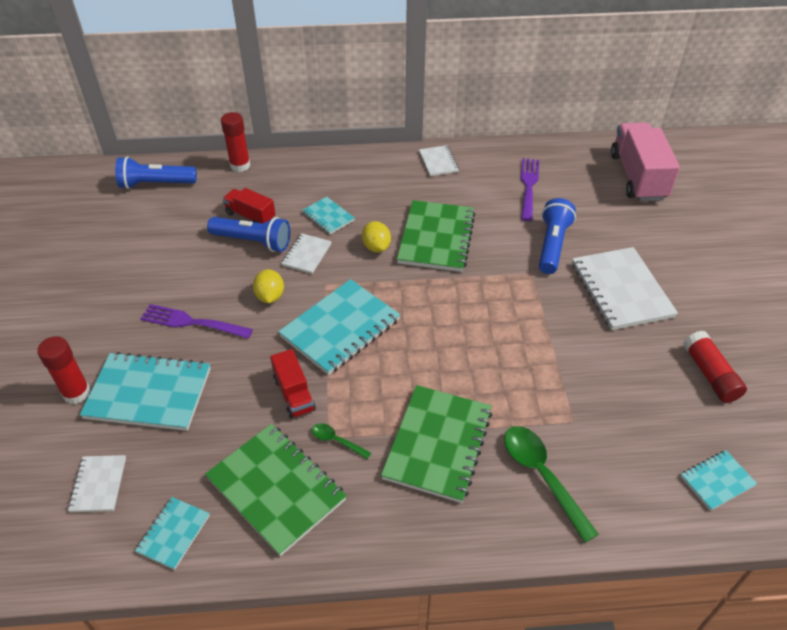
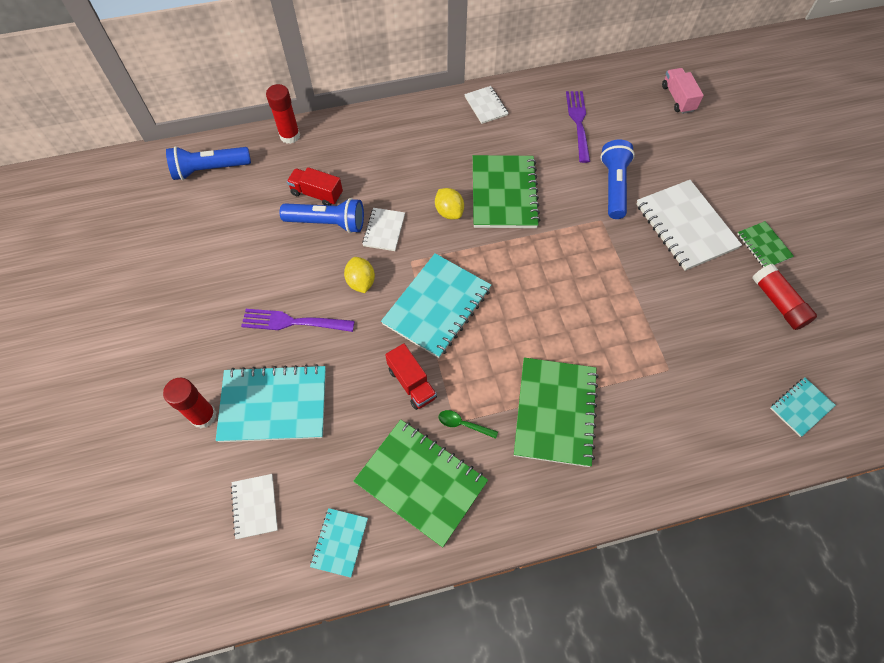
camera: 10 degrees left, 15 degrees up
(328, 217) = (394, 184): turquoise notebook -> none
(542, 476) = (652, 428): green spoon -> none
(637, 177) = (678, 98): pink truck -> pink truck, size x0.54
(704, 319) = (763, 246): none -> green notebook

